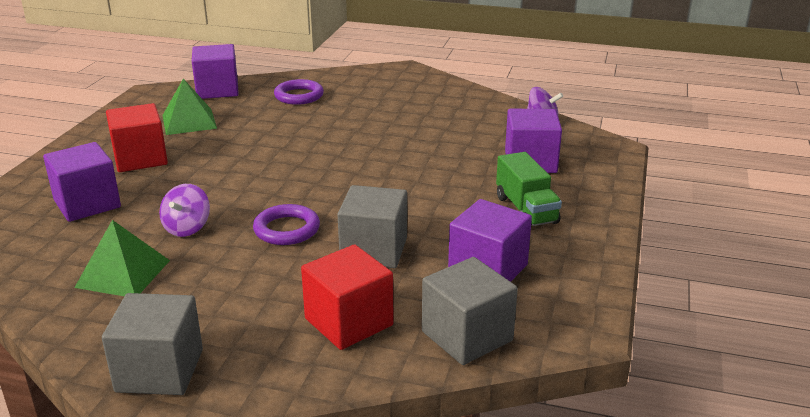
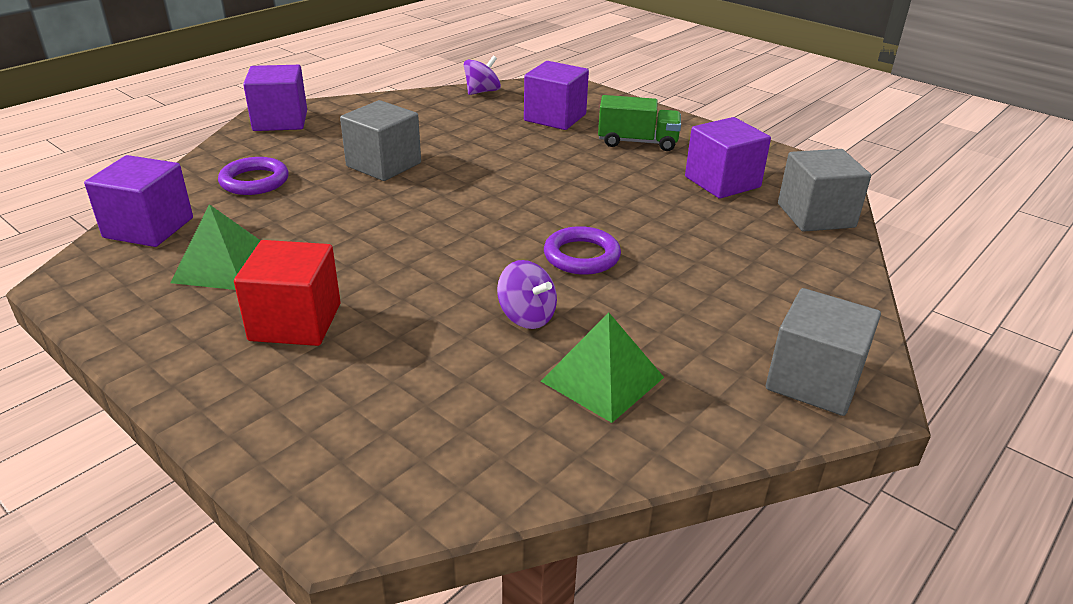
camera: 65 degrees left, 5 degrees up
(87, 204) = (389, 386): purple cube -> purple cube (280, 121)
(349, 322) = (772, 260): red cube -> none
(374, 250) = (657, 221): grey cube -> grey cube (384, 165)

